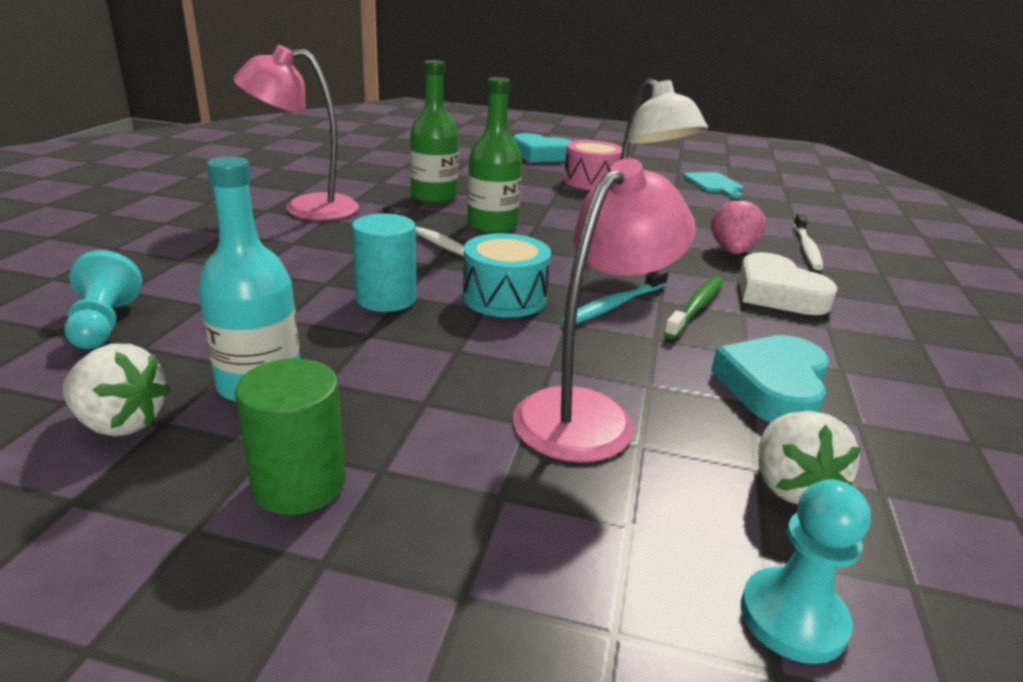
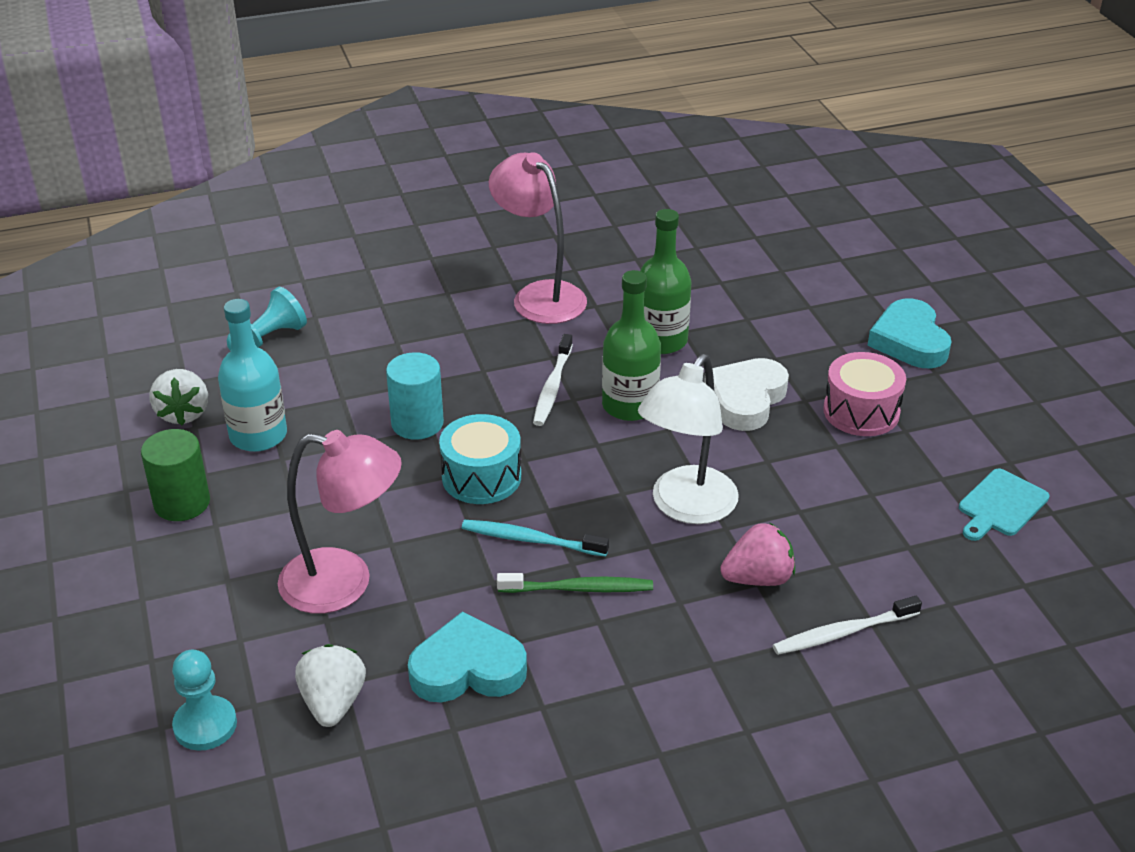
camera: 60 degrees right, 10 degrees up
(778, 293) = (673, 635): white heart -> white heart (745, 399)
(791, 486) = (333, 703): white strawberry -> white strawberry turned 120 degrees clockwise

